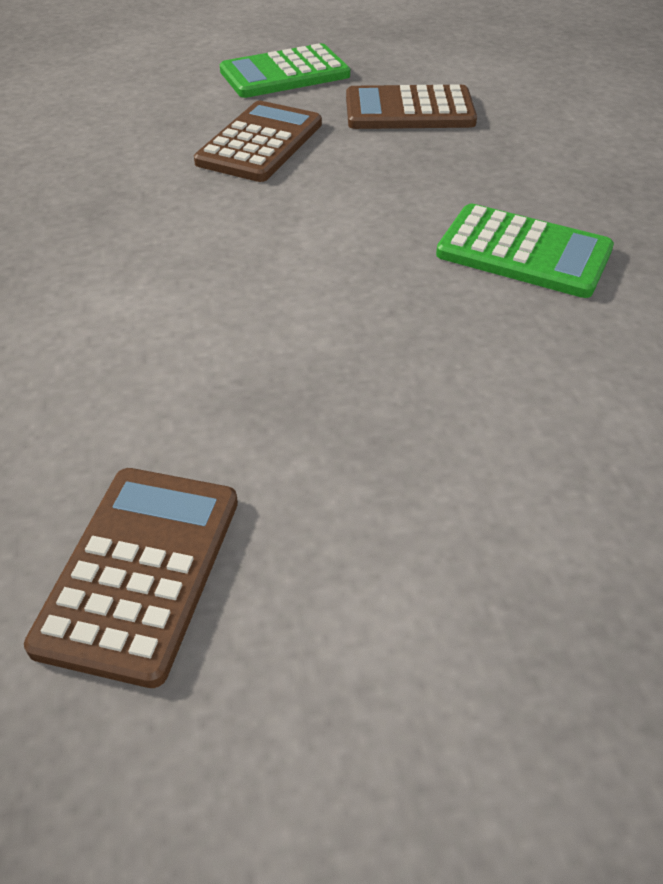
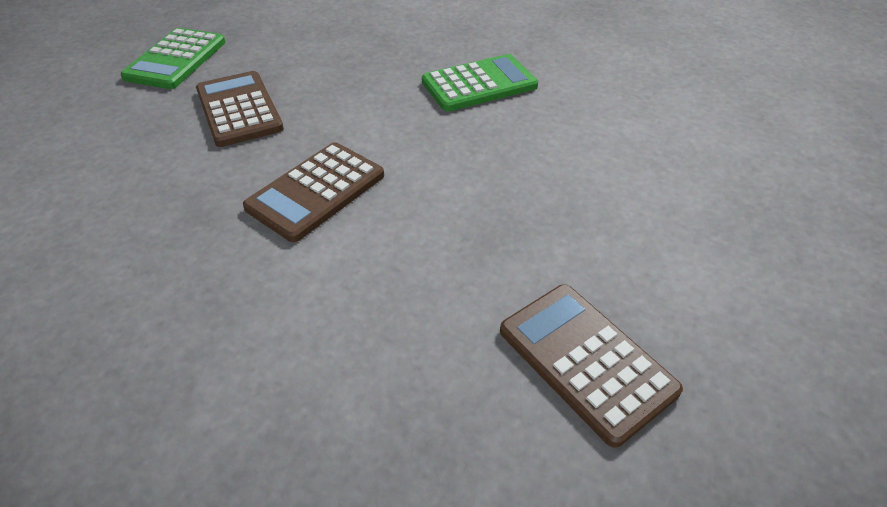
camera: 50 degrees left, 0 degrees up
(409, 110) = (297, 43): brown calculator -> brown calculator (316, 191)

